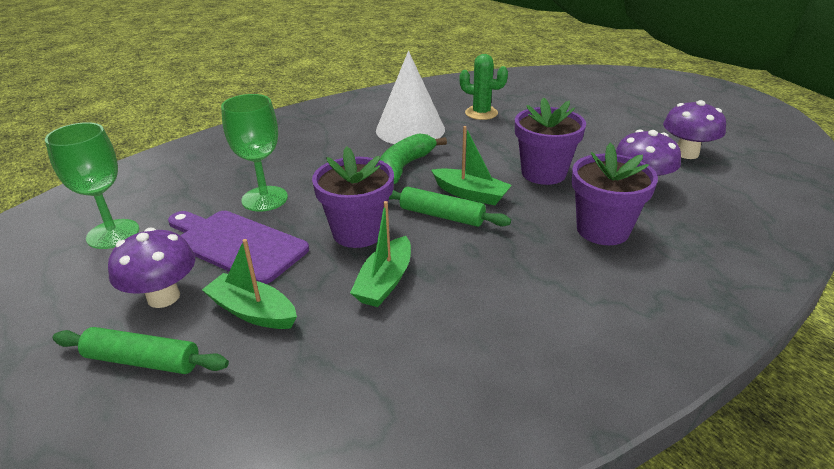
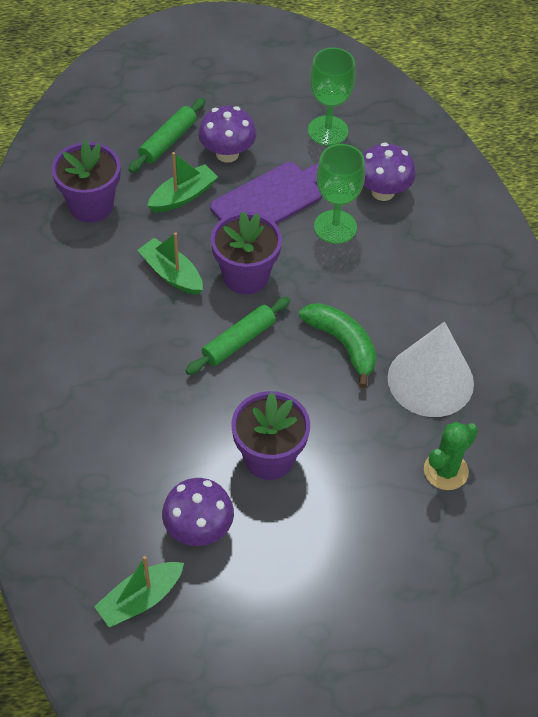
camera: 110 degrees right, 20 degrees up
(470, 194) = (262, 377): green boat -> green boat (140, 599)
(602, 230) = (150, 449): purple flower pot -> purple flower pot (91, 205)
(686, 153) = (237, 629): purple mushroom -> purple mushroom (383, 192)

